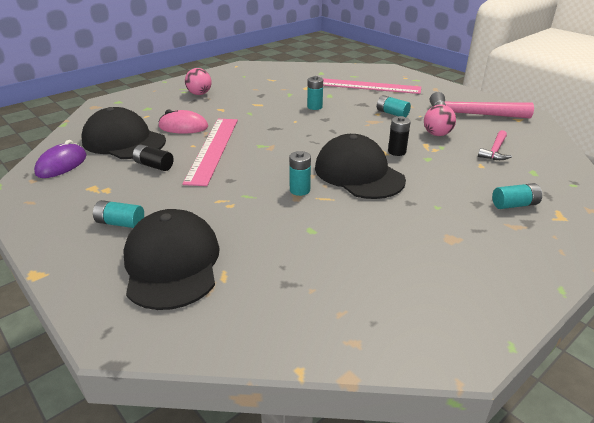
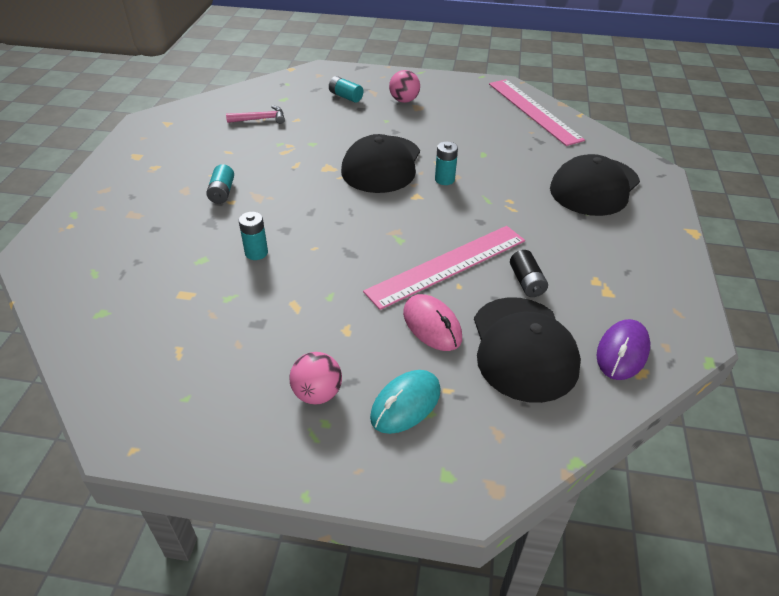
camera: 130 degrees left, 10 degrees up
(62, 165) = (622, 352): purple mouse -> purple mouse turned 45 degrees counterclockwise
(120, 223) = (607, 236): turquoise battery -> none
(159, 106) = (405, 404): none -> turquoise mouse
(365, 86) = (136, 245): pink ruler -> pink ruler (533, 111)
(397, 152) = (317, 160): black battery -> none
(437, 134) = (253, 152): pink ball -> pink ball (404, 100)
(471, 115) = (180, 147): pink hammer -> none

